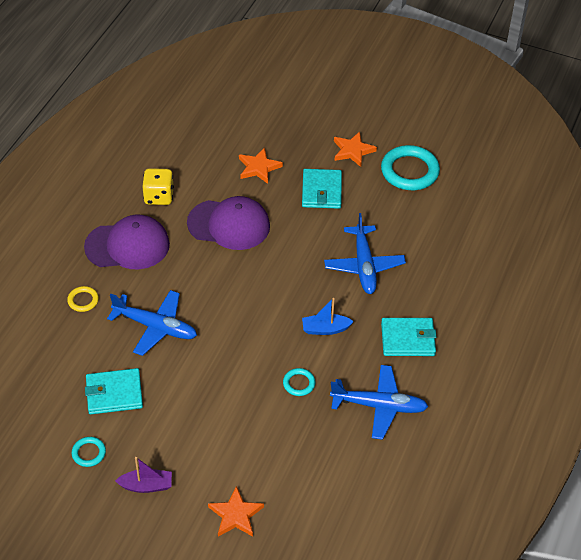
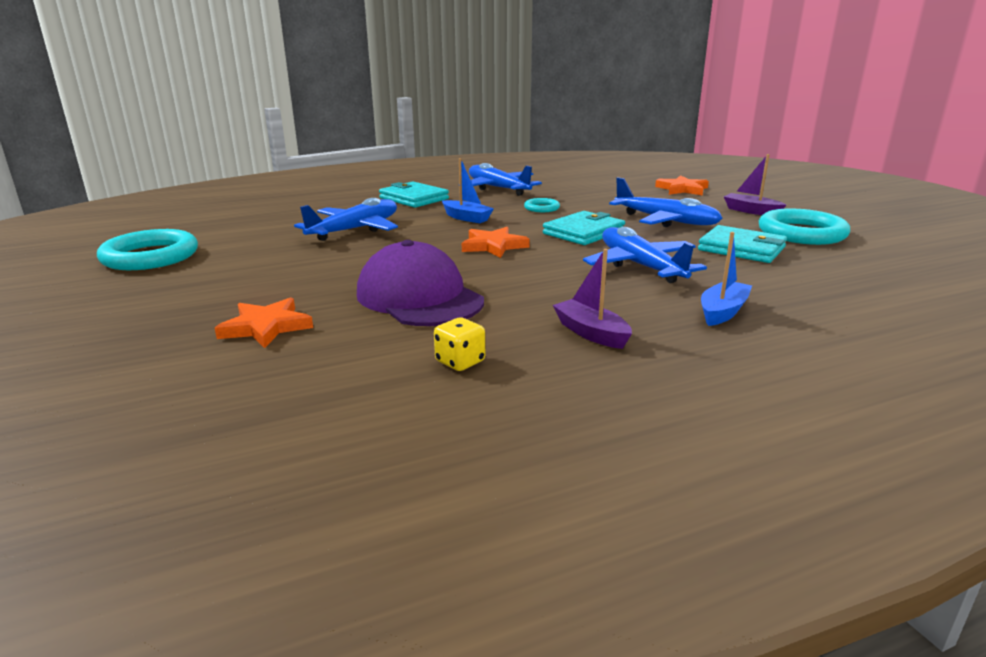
camera: 135 degrees left, 25 degrees down
(83, 300) = (723, 312): yellow ring -> blue boat
(89, 453) = (801, 233): turquoise ring -> turquoise ring, size x2.06
(127, 245) = (591, 333): purple cap -> purple boat
(159, 196) = (460, 362): yellow dice -> yellow dice, size x0.64
(193, 416) = (665, 221): none -> blue plane
(321, 191) = (260, 279): turquoise wallet -> turquoise wallet (583, 232)
(353, 151) = (139, 291): orange star -> orange star (493, 246)

